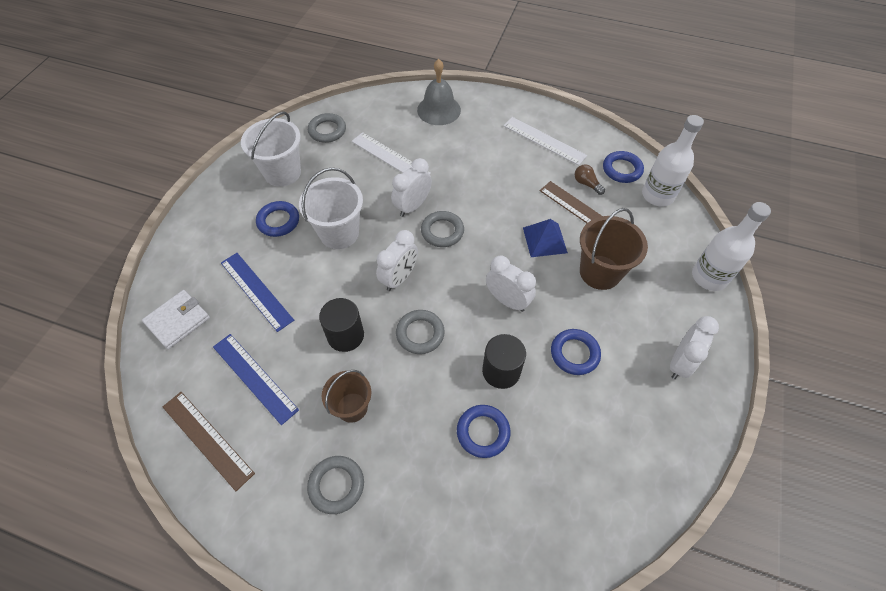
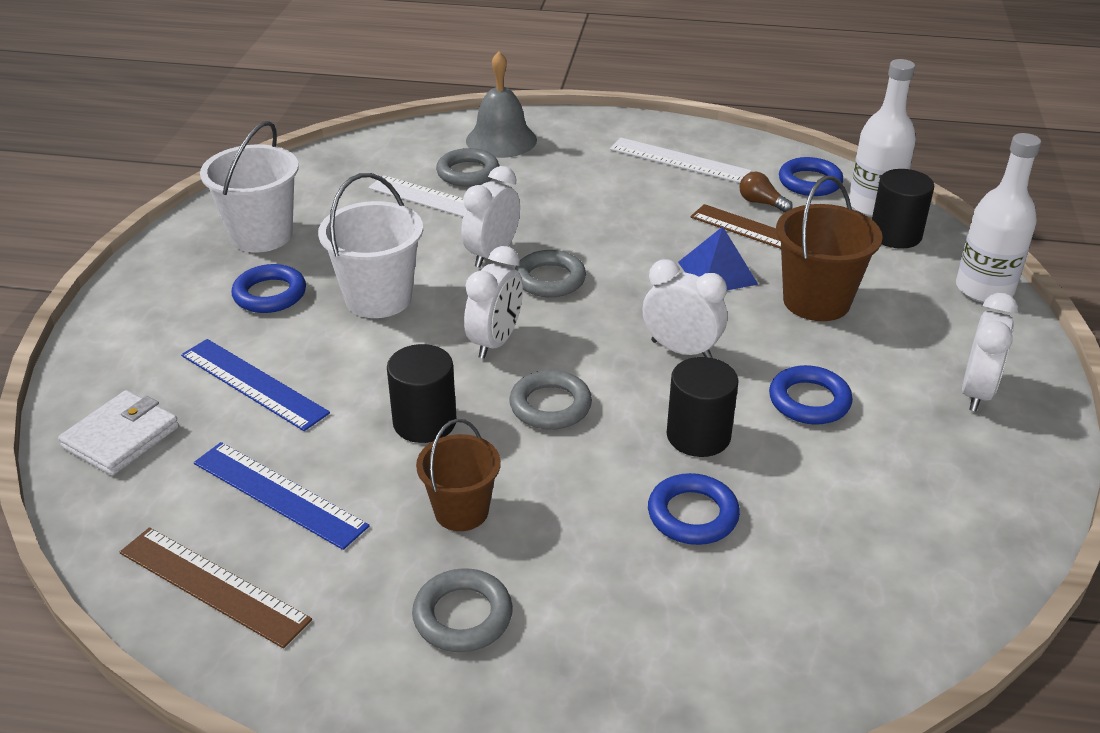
camera: 10 degrees left, 20 degrees down
(327, 130) = (324, 179): grey ring -> grey ring (468, 173)
(664, 222) = (895, 235): none -> black cylinder

